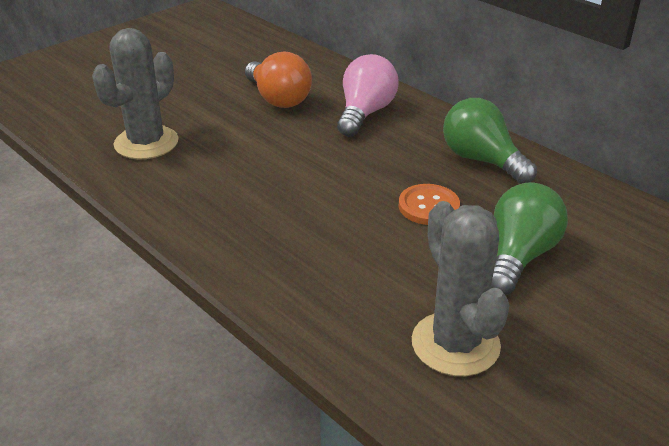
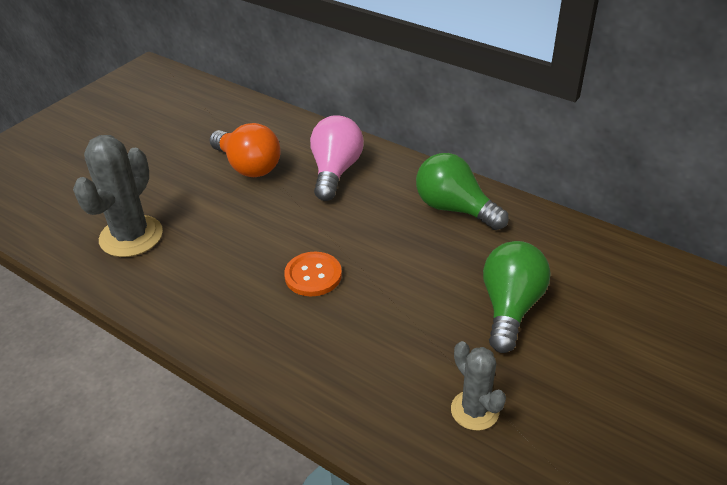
camera: 10 degrees left, 5 degrees up
(428, 206) = (418, 267): orange button -> orange button (313, 275)
(455, 344) = (474, 410): grey cactus -> grey cactus, size x0.60

